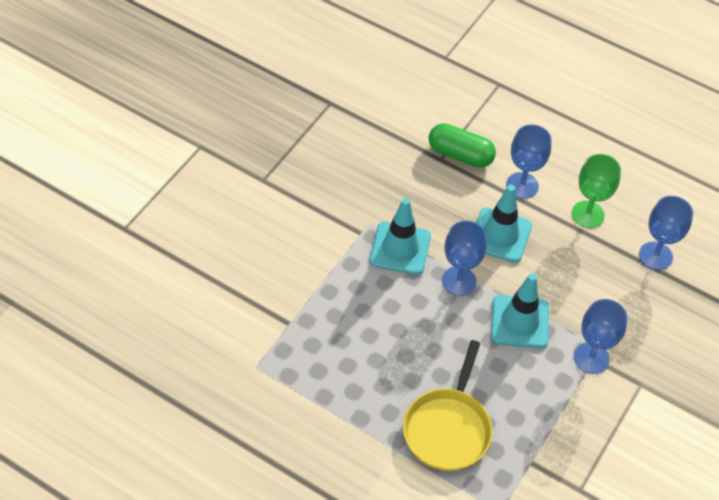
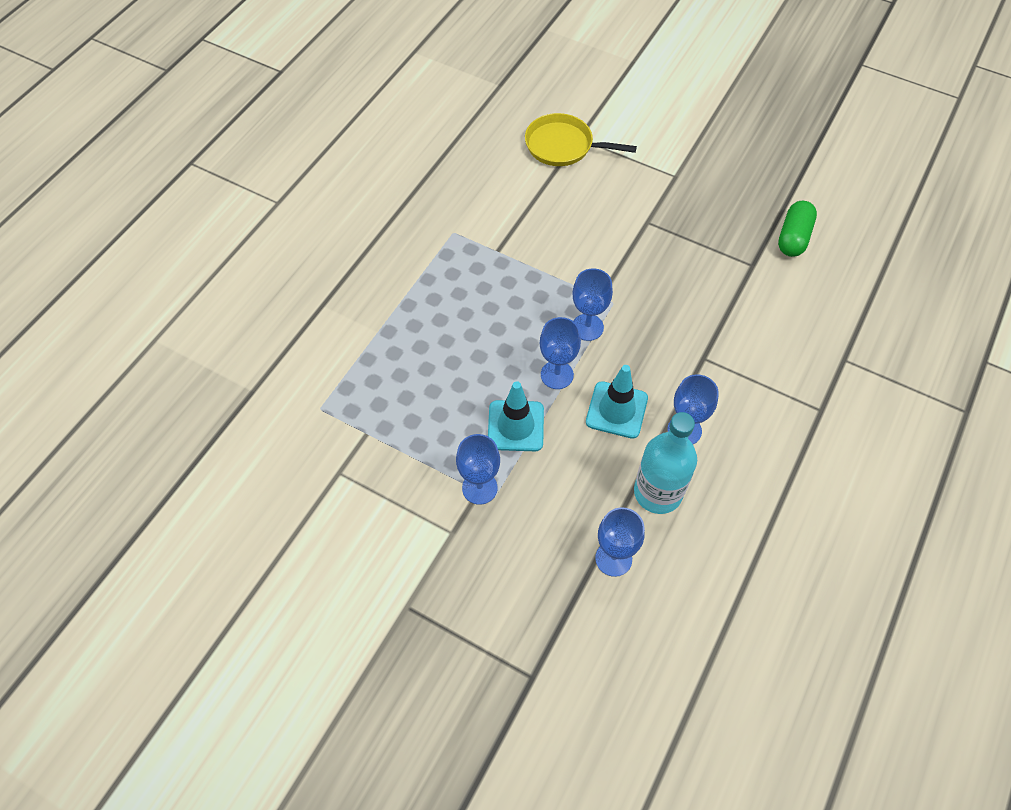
camera: 90 degrees right, 5 degrees up
(400, 248) = (587, 327): turquoise traffic cone -> blue goblet
(448, 428) = (399, 368): yellow pan -> yellow pan (563, 146)
(460, 155) = (712, 374): green capsule -> green capsule (793, 237)
(587, 214) = (658, 492): green goblet -> turquoise bottle

